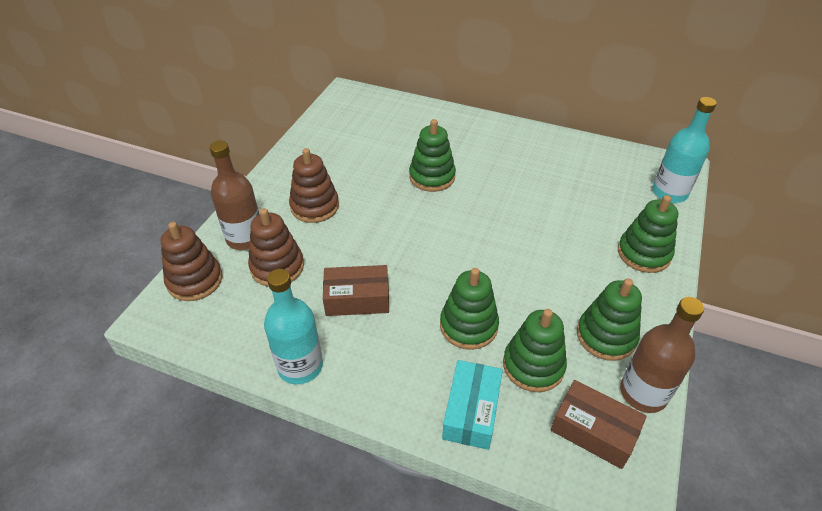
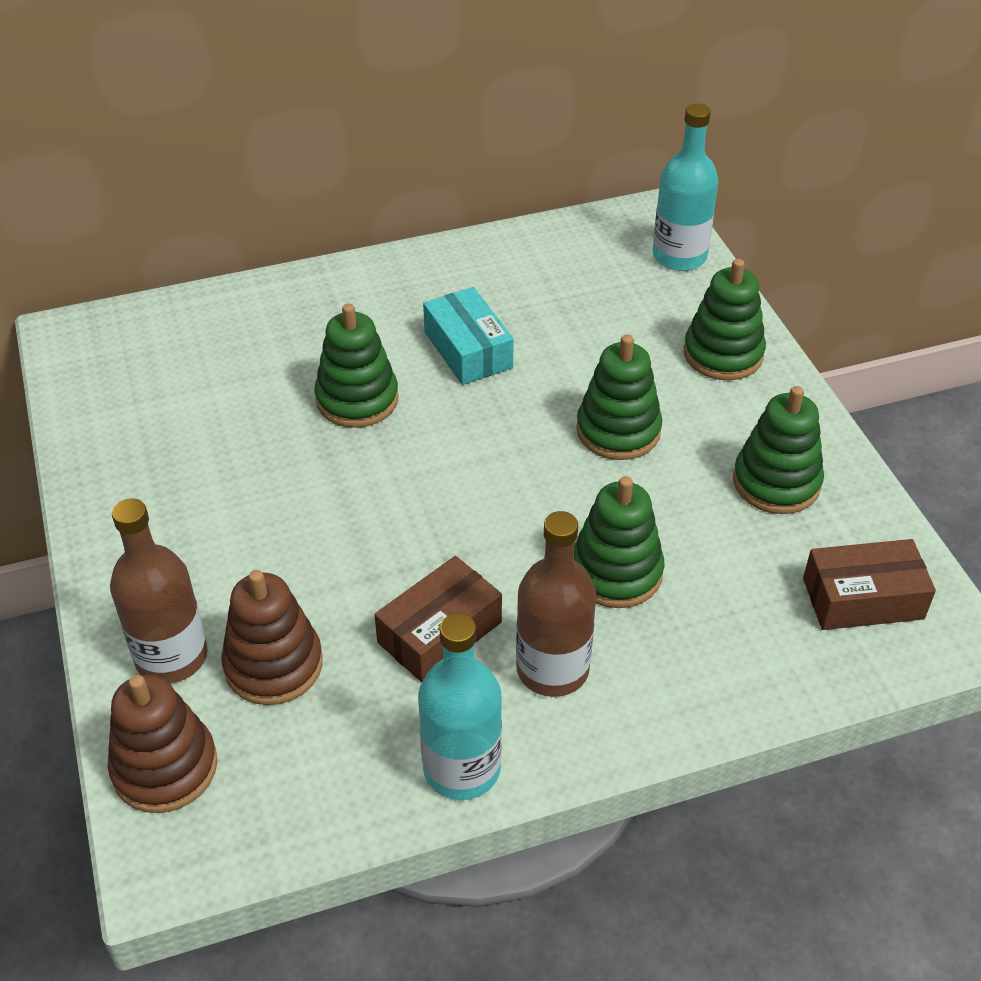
camera: 40 degrees left, 0 degrees up
(314, 206) = (228, 543): brown stacking toy -> none
(471, 411) = (722, 670): turquoise box -> turquoise box (468, 350)
(533, 366) = (735, 570): green stacking toy -> green stacking toy (618, 430)
(643, 393) = (871, 522): brown bottle -> brown bottle (552, 669)

